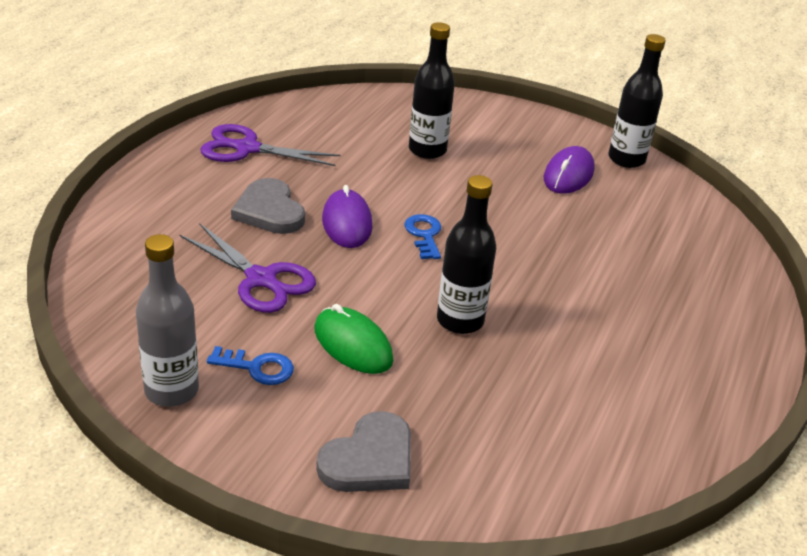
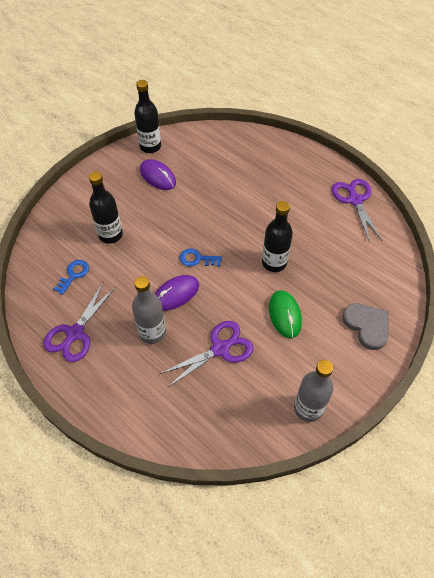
camera: 70 degrees left, 20 degrees up
(257, 368) = (296, 363): blue key -> blue key (74, 275)
(269, 211) = (152, 332): grey heart -> grey bottle
(347, 223) = (176, 294): purple mouse -> purple mouse turned 45 degrees counterclockwise
(353, 345) = (285, 315): green mouse -> green mouse turned 75 degrees counterclockwise
(684, 420) = (355, 200): none -> purple scissors

